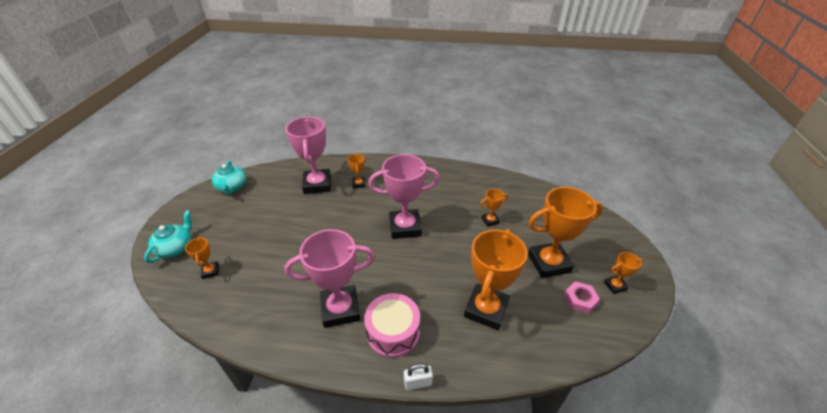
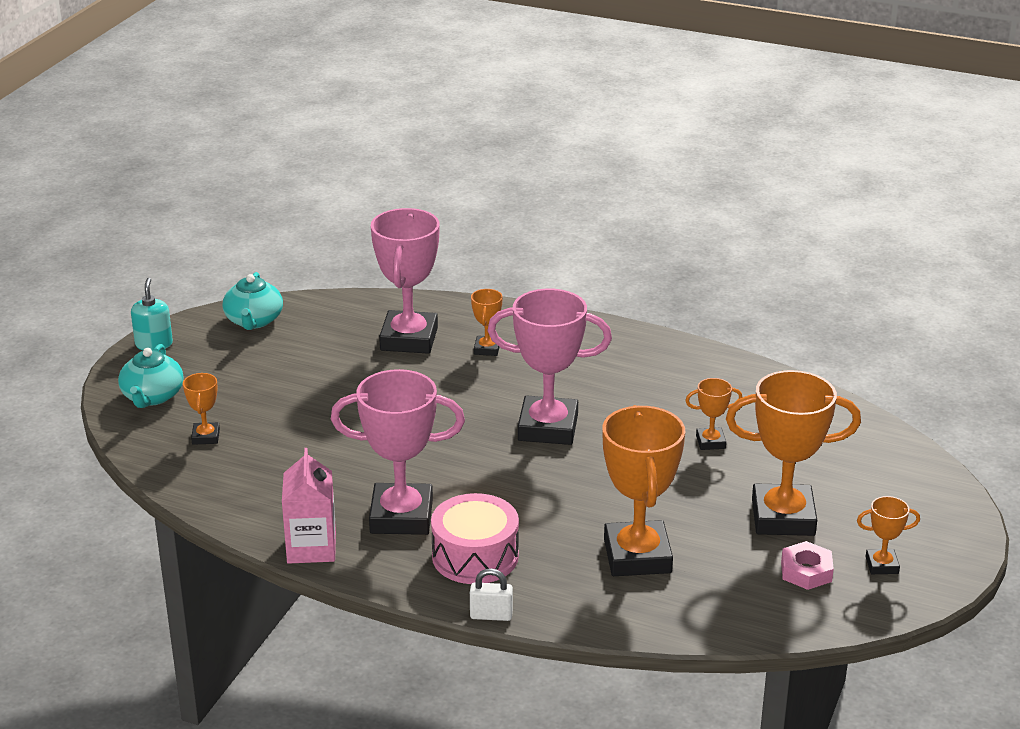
camera: 15 degrees right, 10 degrees down
(175, 211) = (154, 344): none -> turquoise soap dispenser
(175, 248) = (152, 397): turquoise teapot -> turquoise teapot turned 150 degrees clockwise
(289, 349) = (311, 548): none -> pink carton
(486, 309) = (637, 556): orange trophy -> orange trophy turned 45 degrees counterclockwise

